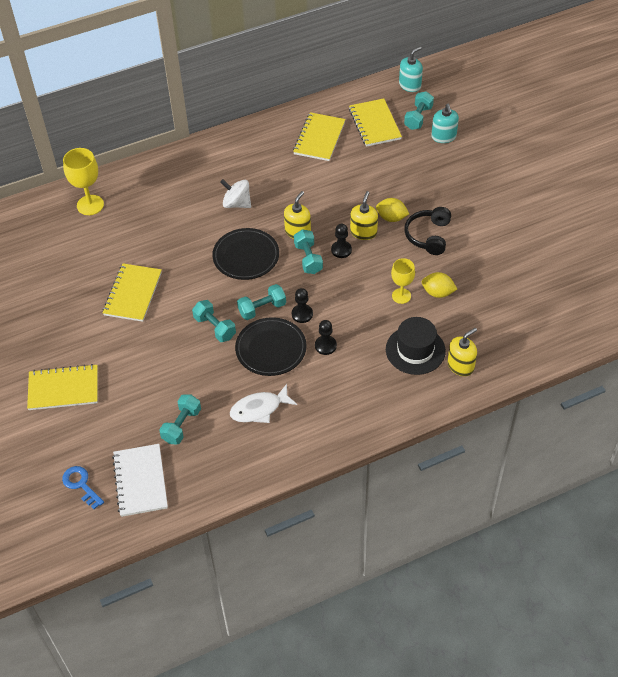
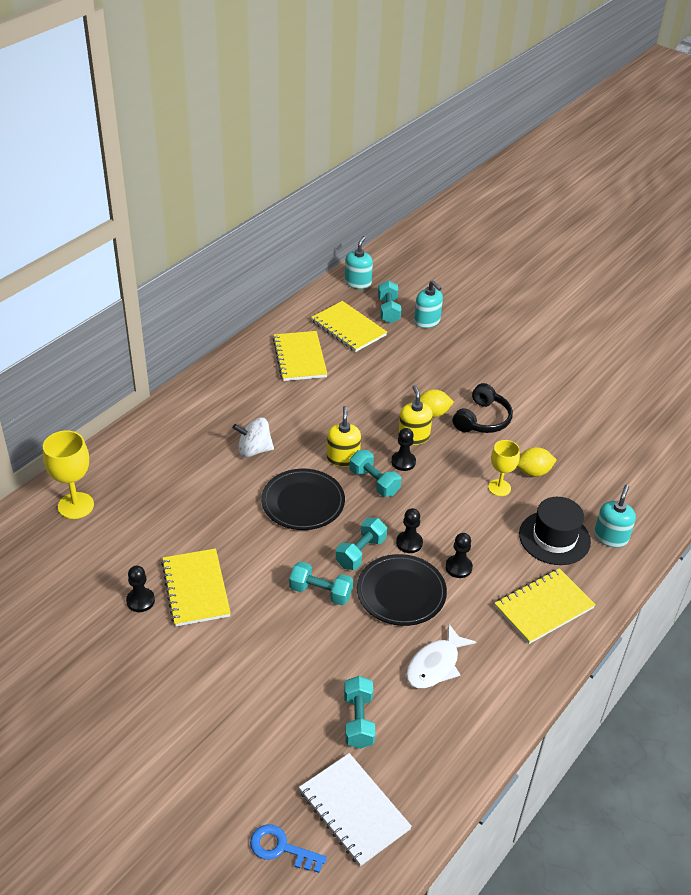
camera: 30 degrees left, 10 degrees down
(63, 389) = (180, 735): yellow notebook -> yellow notebook (543, 607)
(92, 289) = (140, 601): none -> black pawn
(428, 236) = (482, 419): black headphones -> black headphones turned 135 degrees counterclockwise
(460, 365) = (610, 537): yellow soap dispenser -> turquoise soap dispenser

